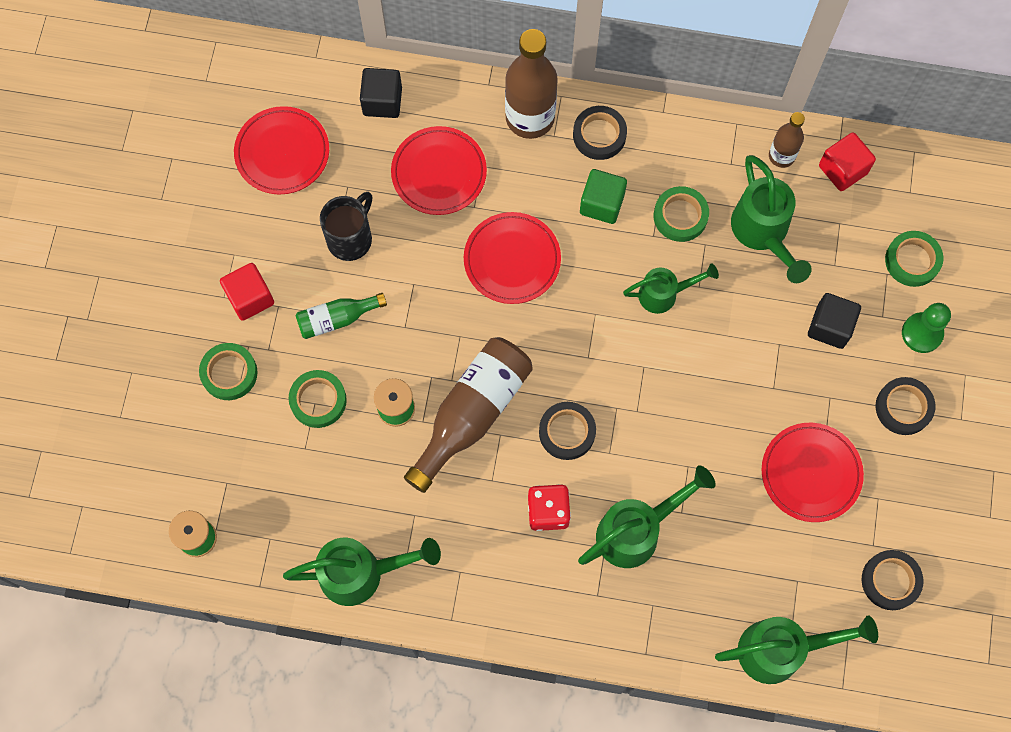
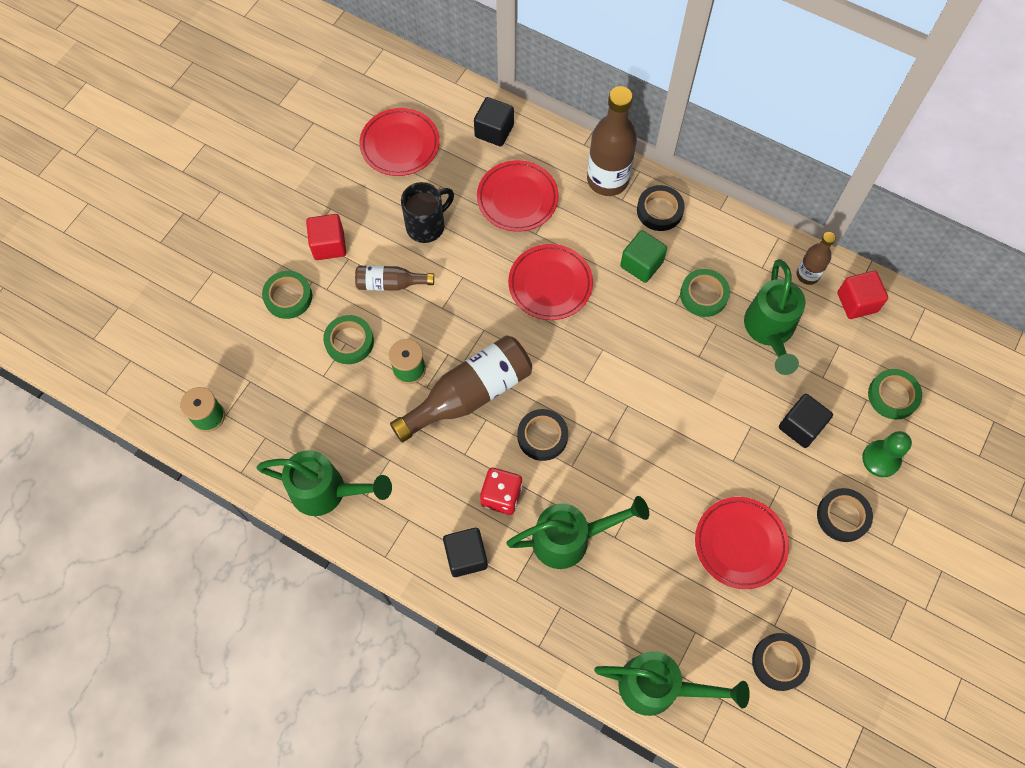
camera: 20 degrees right, 5 degrees down
(337, 319) = (390, 283): green bottle -> brown bottle
(536, 588) = (466, 556): none -> black cube
(665, 294) = (667, 353): green watering can -> none

